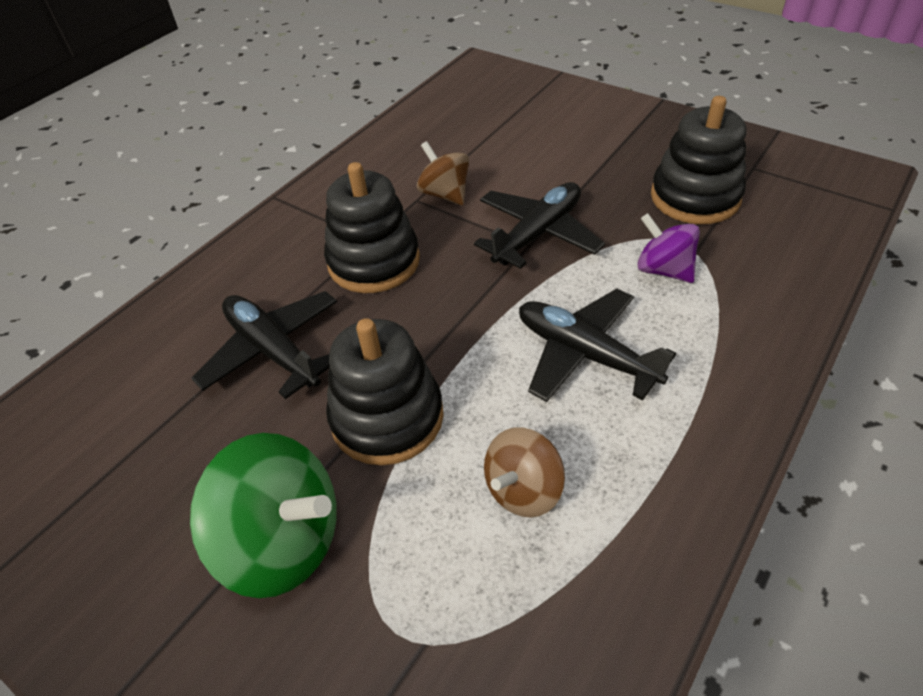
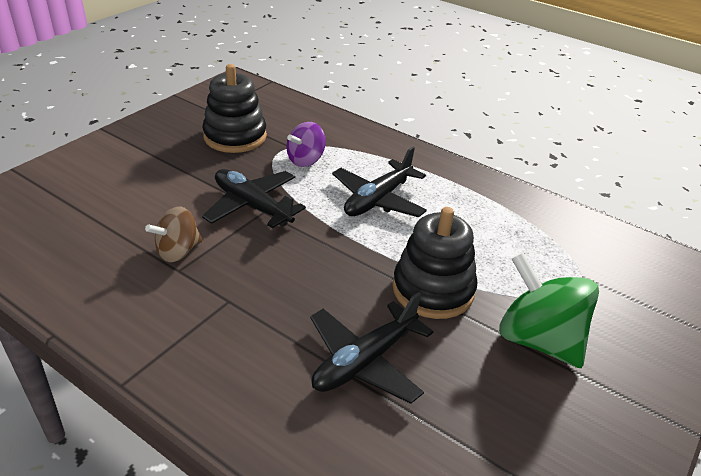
camera: 95 degrees left, 10 degrees down
(283, 541) = (538, 340): green spinning top -> green spinning top turned 60 degrees counterclockwise
(374, 261) = (261, 298): black stacking toy -> none
(523, 489) = (481, 233): brown spinning top -> none

